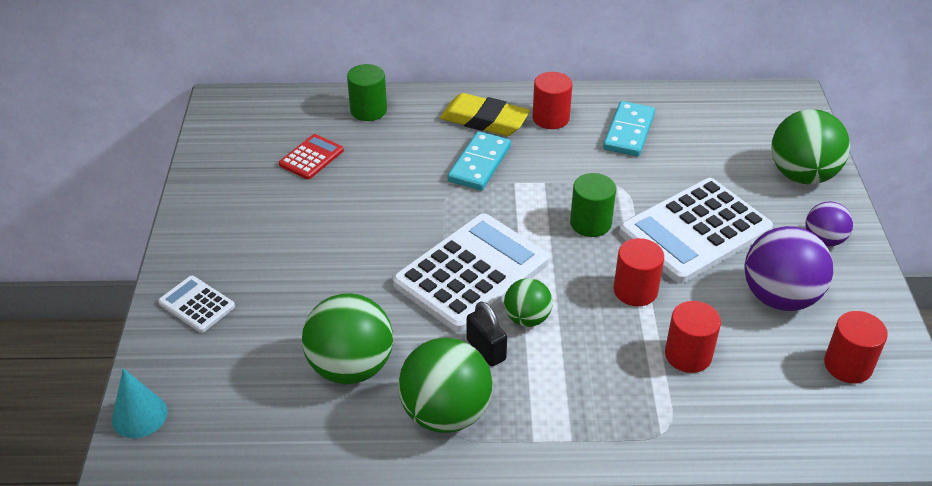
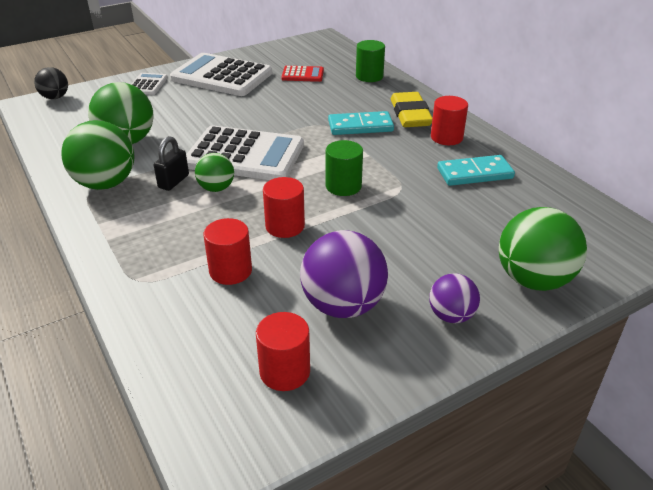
camera: 60 degrees right, 5 degrees down
(139, 415) = (55, 97): turquoise cone -> black ball
(695, 231) = (385, 237): white calculator -> white calculator (221, 76)

